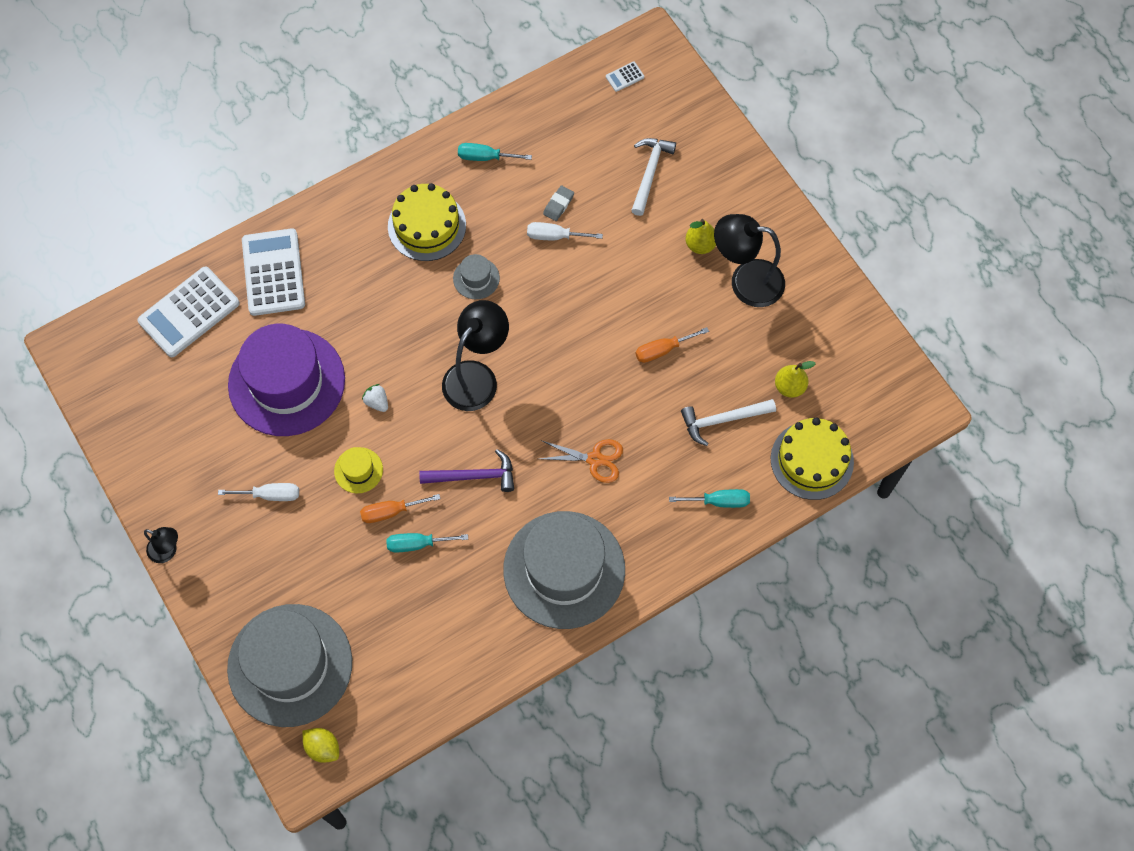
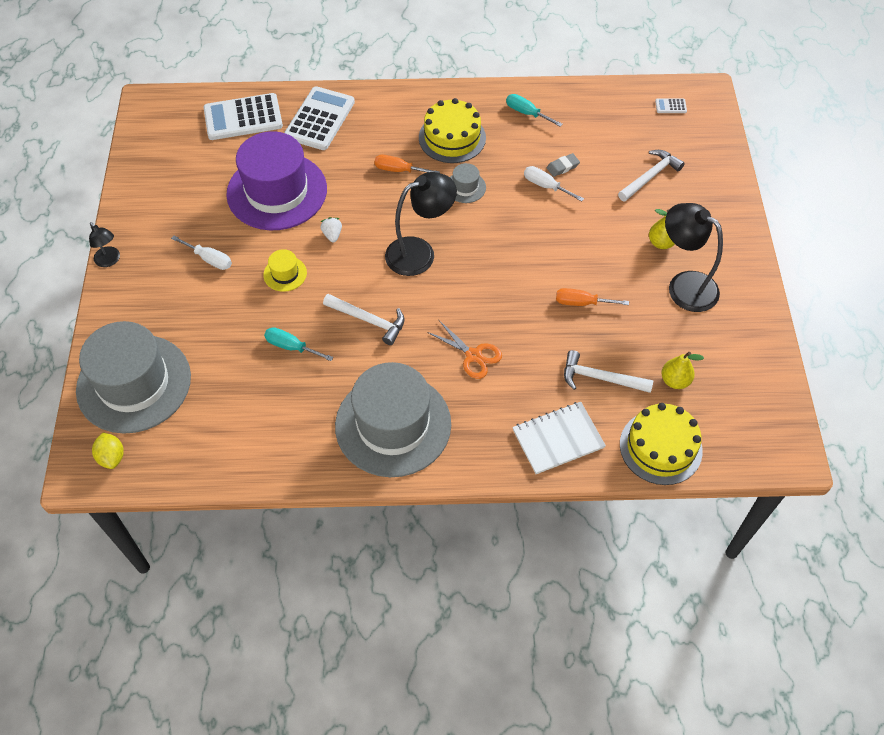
camera: 30 degrees right, 10 degrees down
(391, 511) = (288, 314): orange screwdriver -> orange screwdriver (399, 170)
(474, 476) = (369, 320): purple hammer -> white hammer
(719, 501) = (558, 439): turquoise screwdriver -> white notebook

